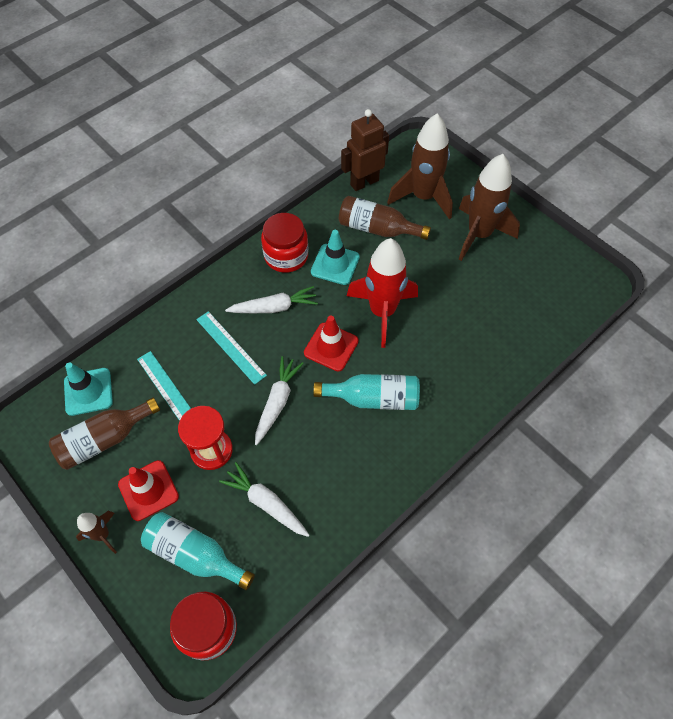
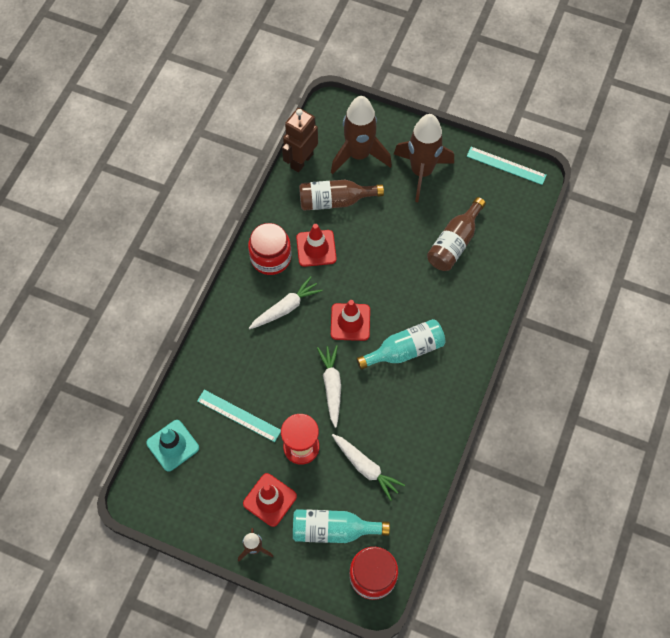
camera: 25 degrees left, 5 degrees up
(104, 439) = (210, 477): brown bottle -> brown bottle (454, 243)
(231, 347) = (269, 357): turquoise ruler -> turquoise ruler (506, 165)
(266, 503) = (366, 468): white carrot -> white carrot turned 150 degrees counterclockwise
(335, 264) = (316, 248): turquoise traffic cone -> red traffic cone
(382, 312) = (376, 274): red rocket -> none

